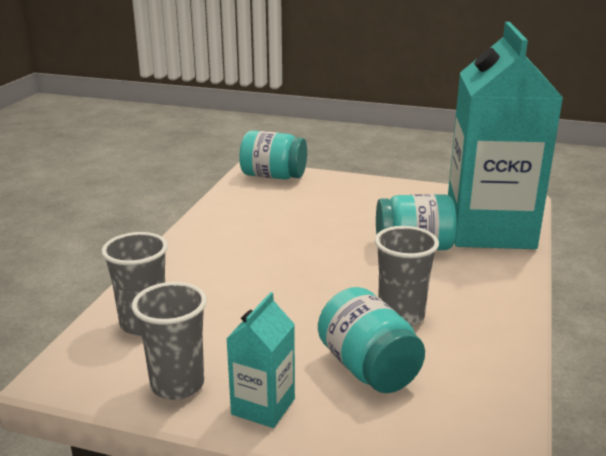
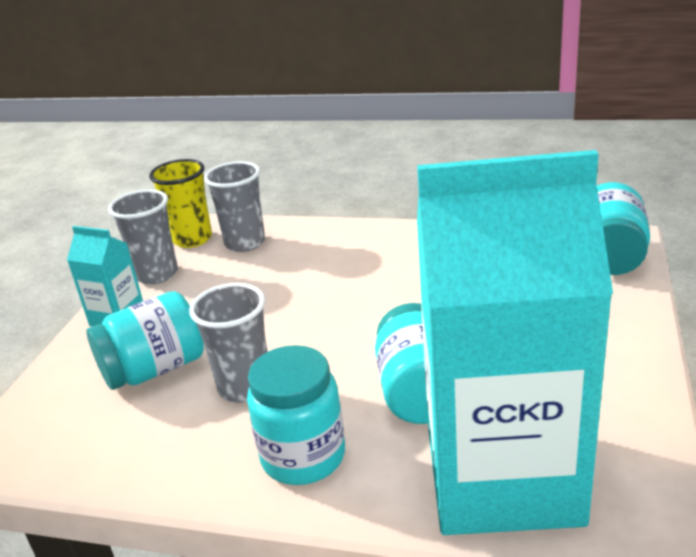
camera: 90 degrees right, 5 degrees up
(104, 363) = (192, 239): none -> yellow cup
(480, 290) = (303, 457): none -> turquoise jar

